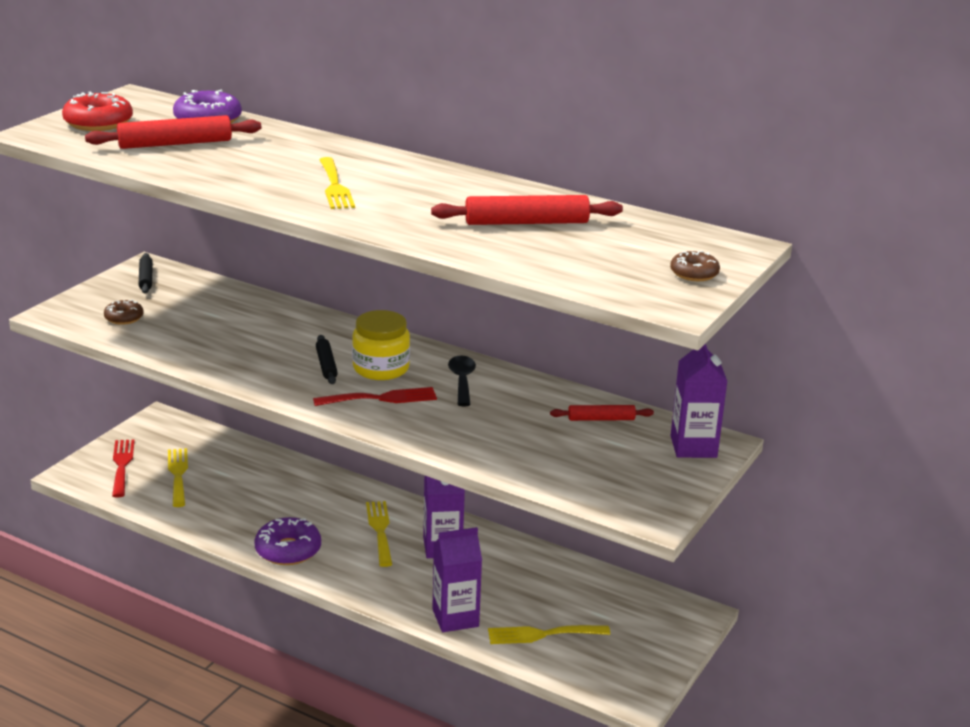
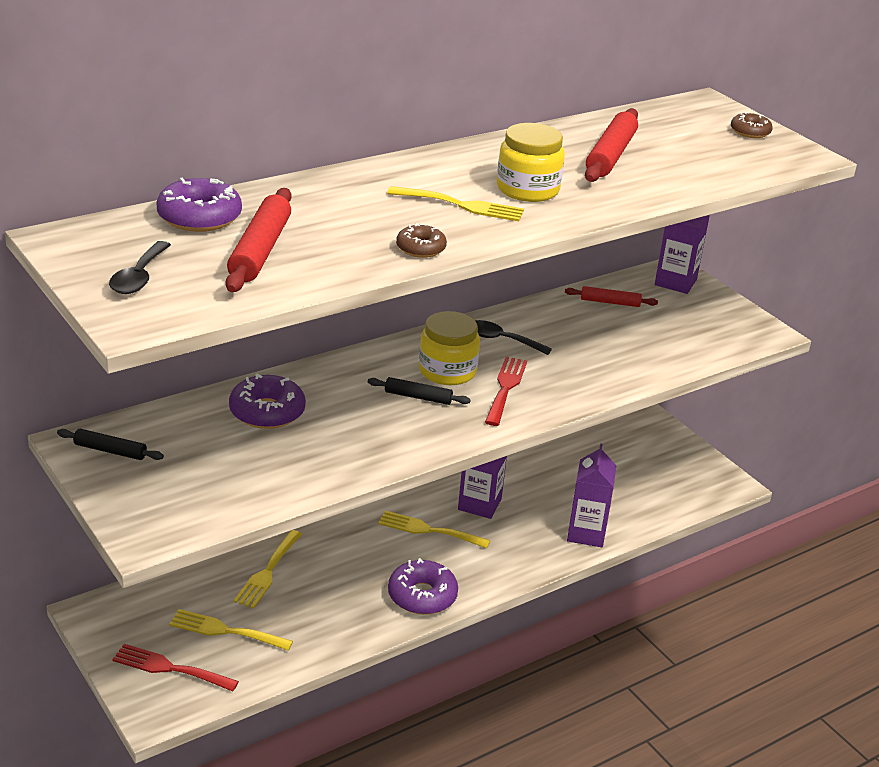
camera: 65 degrees left, 5 degrees up
(98, 123) = (139, 277): red donut -> black spoon
(124, 318) = (202, 490): brown donut -> brown donut (420, 248)
(245, 315) = (267, 412): none -> purple donut
(400, 203) = (527, 189): none -> yellow jar
(542, 634) = (633, 497): yellow fork -> yellow fork (267, 572)
(601, 419) = (610, 302): red rolling pin -> red rolling pin turned 75 degrees clockwise

